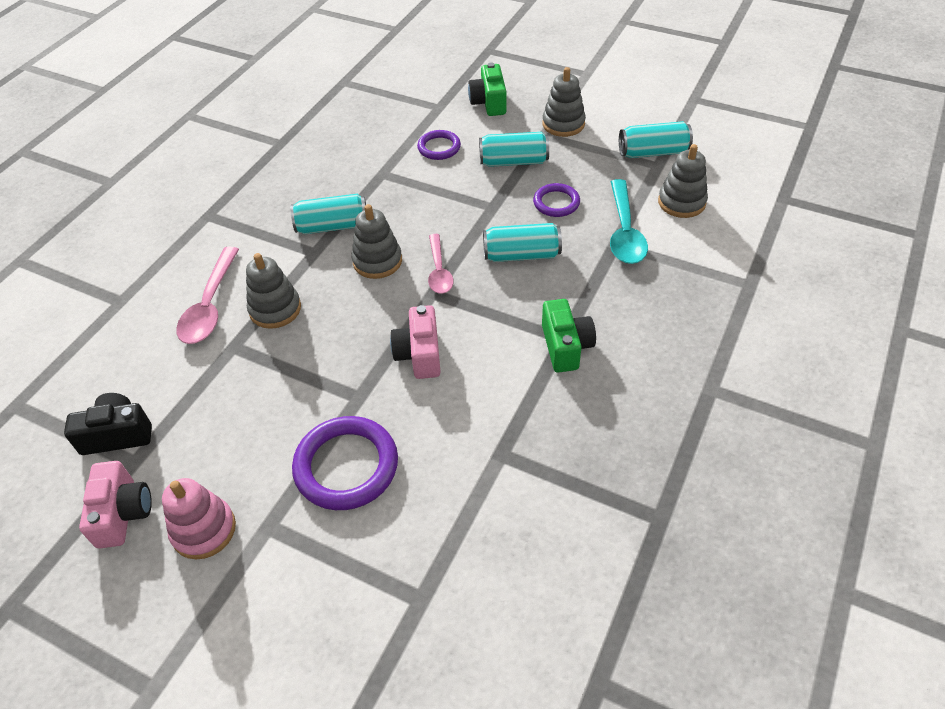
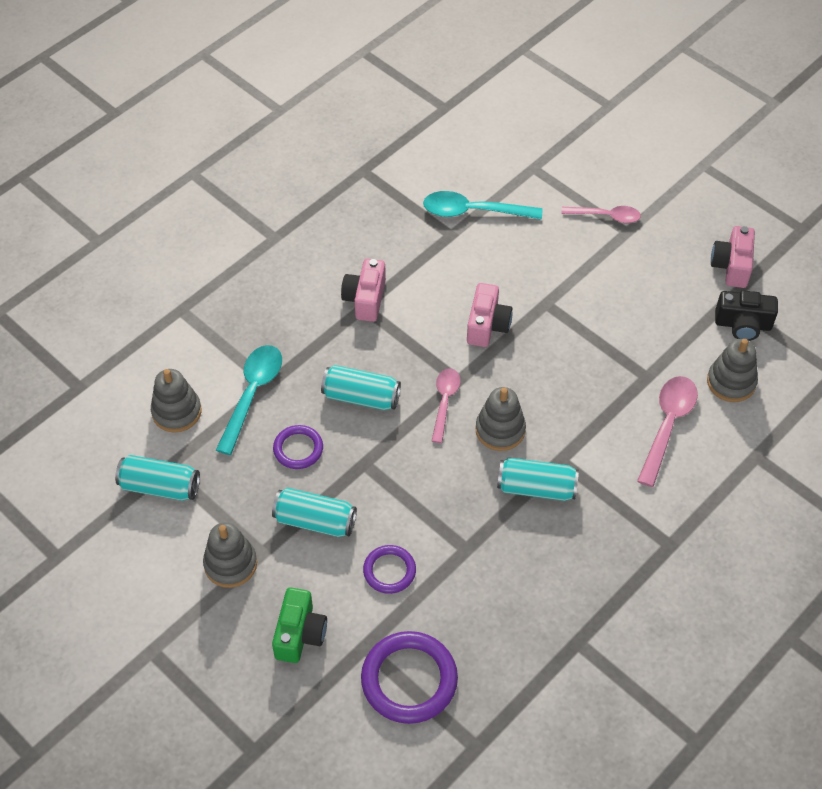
camera: 165 degrees left, 5 degrees up
(204, 530) = (672, 241): pink stacking toy -> none
(275, 309) = (606, 404): grey stacking toy -> grey stacking toy (731, 382)
(300, 543) = (606, 216): none -> pink spoon
(346, 466) = (565, 255): purple ring -> purple ring (409, 680)
(483, 497) = (473, 211): none -> turquoise spoon
(566, 346) = (365, 299): green camera -> pink camera

